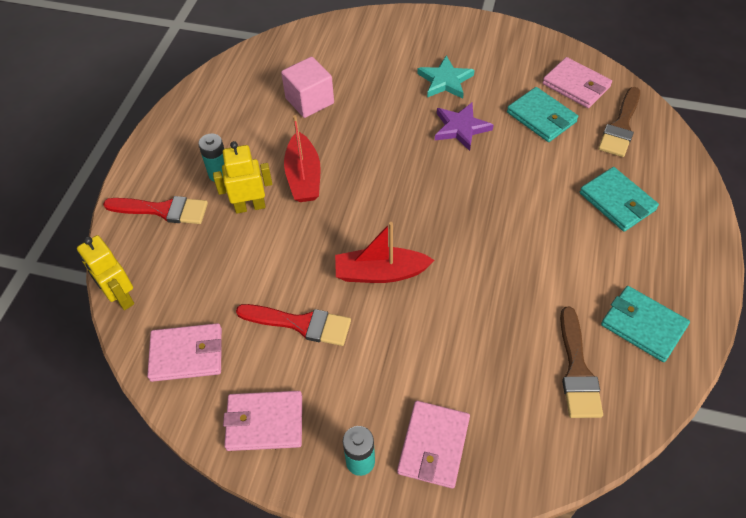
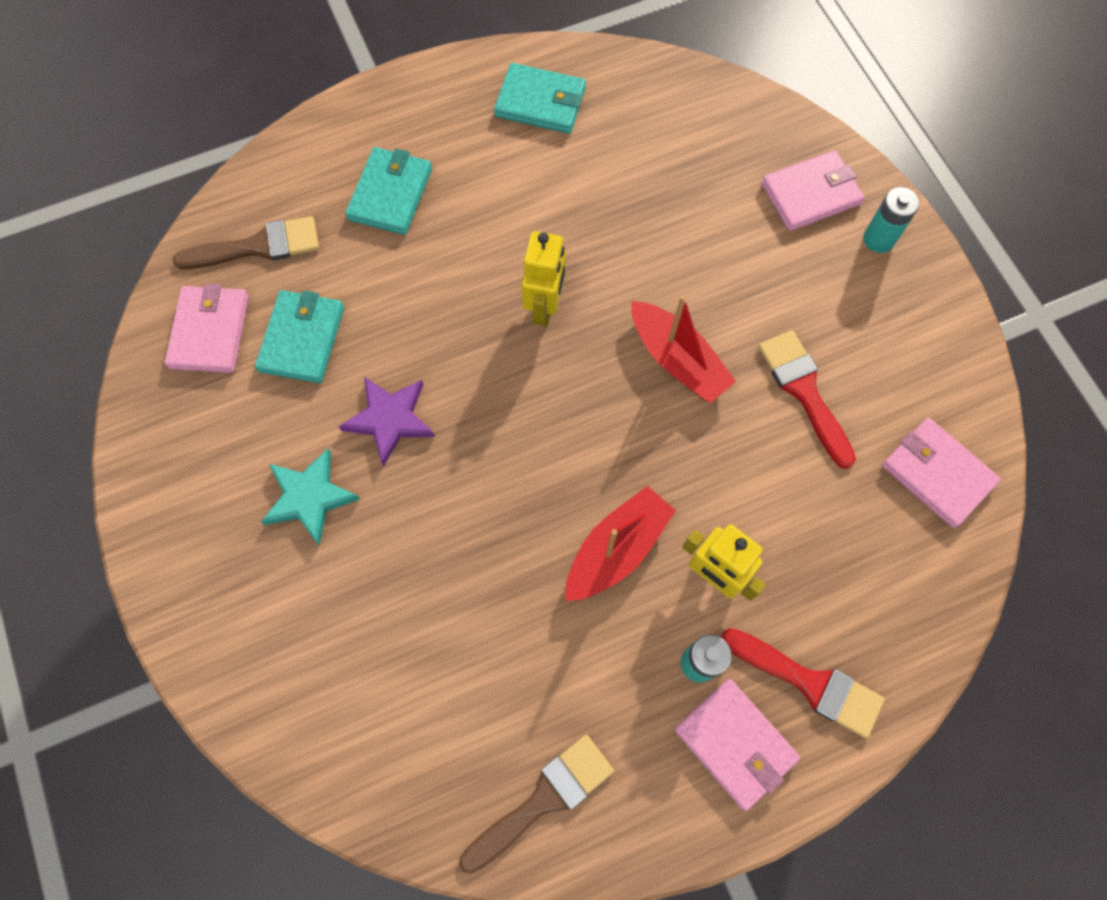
camera: 130 degrees left, 15 degrees up
(121, 297) = (950, 611): yellow robot -> yellow robot (545, 307)
(163, 210) = (809, 683): red brush -> red brush turned 150 degrees clockwise
(264, 422) = (924, 342): pink wallet -> pink wallet (735, 744)
(309, 101) = (480, 654): pink cube -> none
(577, 370) = (636, 128): brown brush -> brown brush (544, 799)
(643, 325) = (540, 102): turquoise wallet -> turquoise wallet turned 75 degrees counterclockwise

